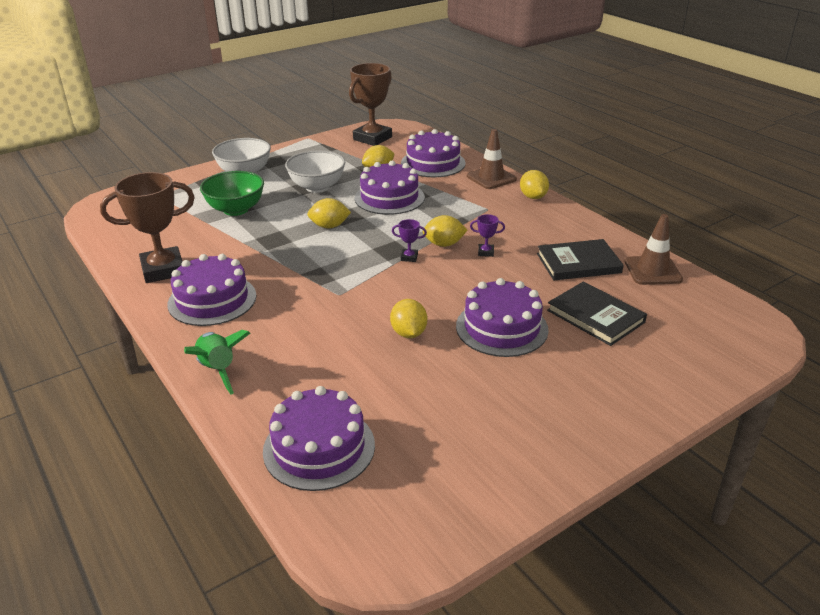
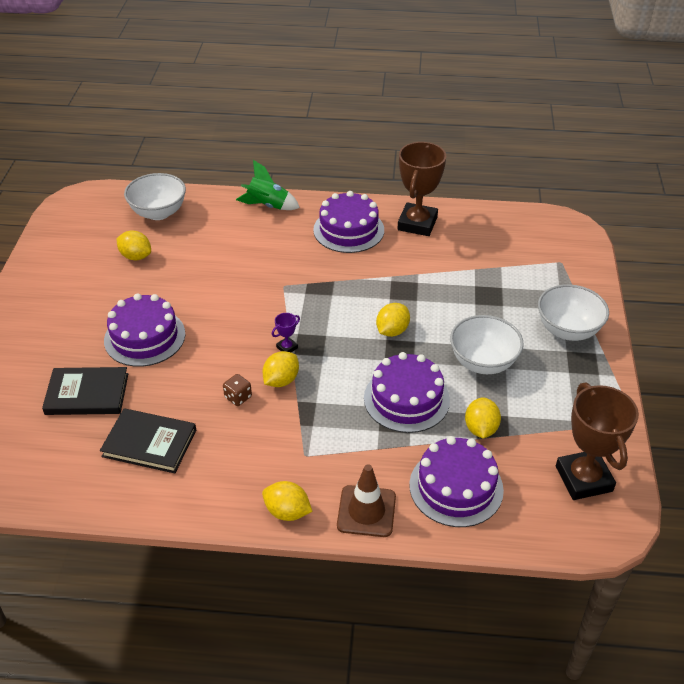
camera: 130 degrees right, 10 degrees up
(236, 209) = (485, 293): green bowl -> none
(319, 447) = (158, 212): purple cake -> white bowl
(408, 333) = (199, 292): yellow lemon -> yellow lemon (136, 256)
(485, 252) = (238, 397): purple trophy -> brown dice
(578, 263) = (149, 443): black book -> black book turned 75 degrees clockwise
(652, 271) = (77, 483): brown traffic cone -> none

